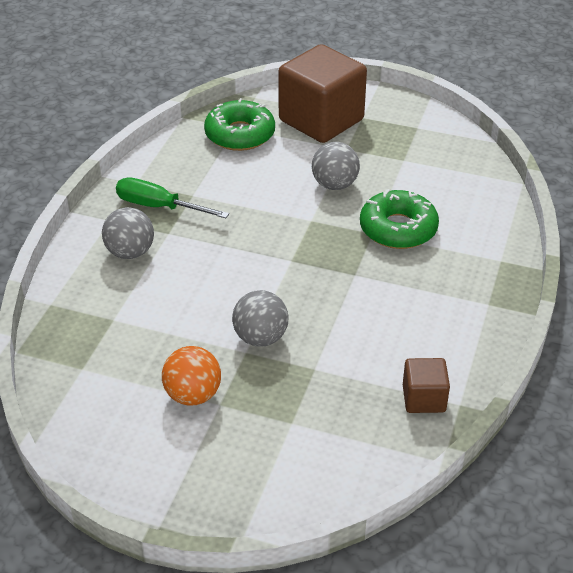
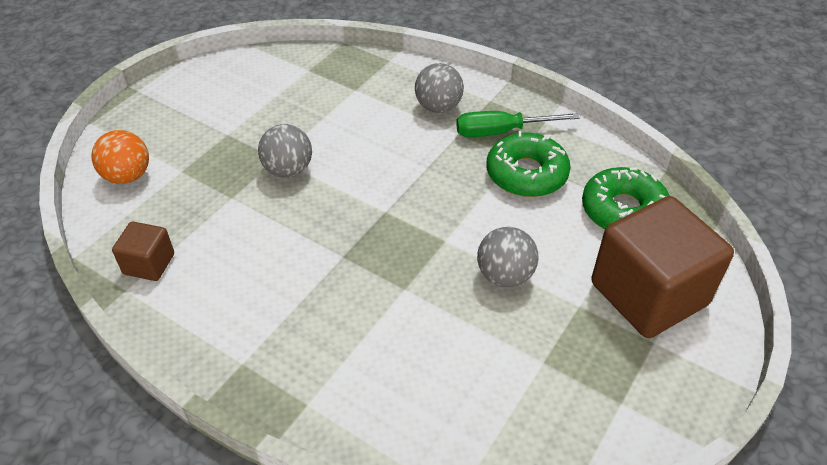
camera: 105 degrees right, 5 degrees up
(159, 207) = (501, 132): green screwdriver -> green screwdriver turned 135 degrees counterclockwise
(193, 395) = (246, 121): orange ball -> orange ball (128, 176)
(398, 229) = (403, 315): green donut -> green donut (526, 174)

